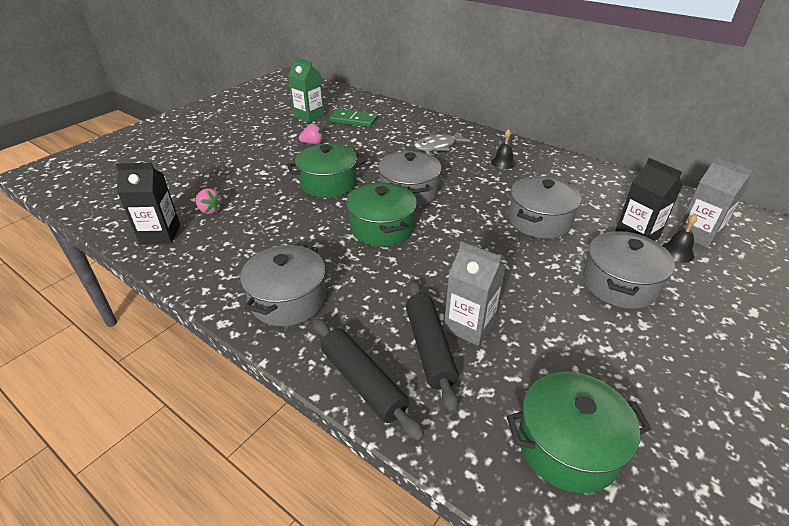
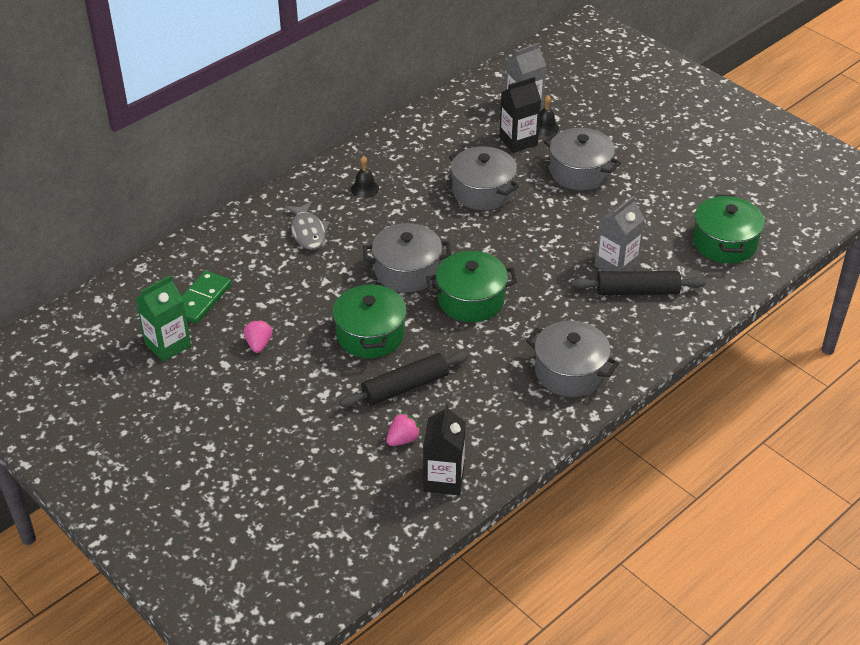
camera: 80 degrees left, 5 degrees up
(363, 382) = (668, 331): black rolling pin -> black rolling pin (405, 387)

